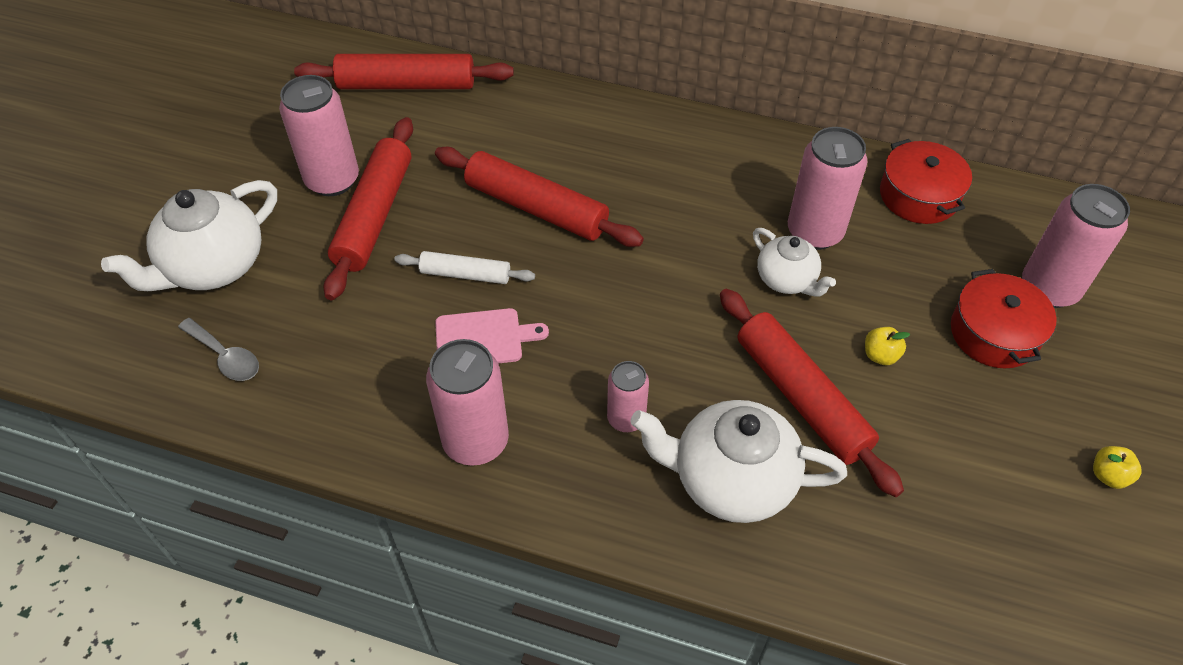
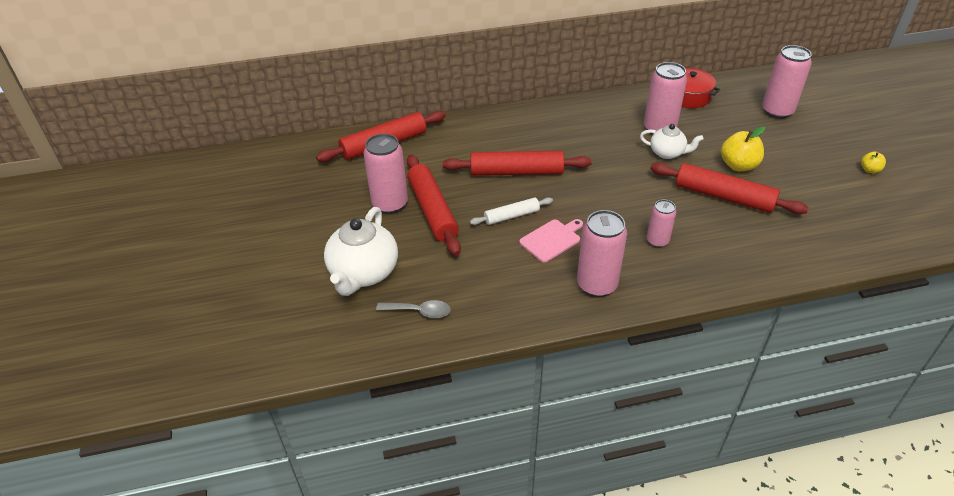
camera: 30 degrees left, 10 degrees down
(731, 480) = (729, 243): white teapot -> none
(880, 355) = (738, 165): yellow apple -> yellow apple, size x1.85
(994, 333) = (774, 137): red pot -> none

